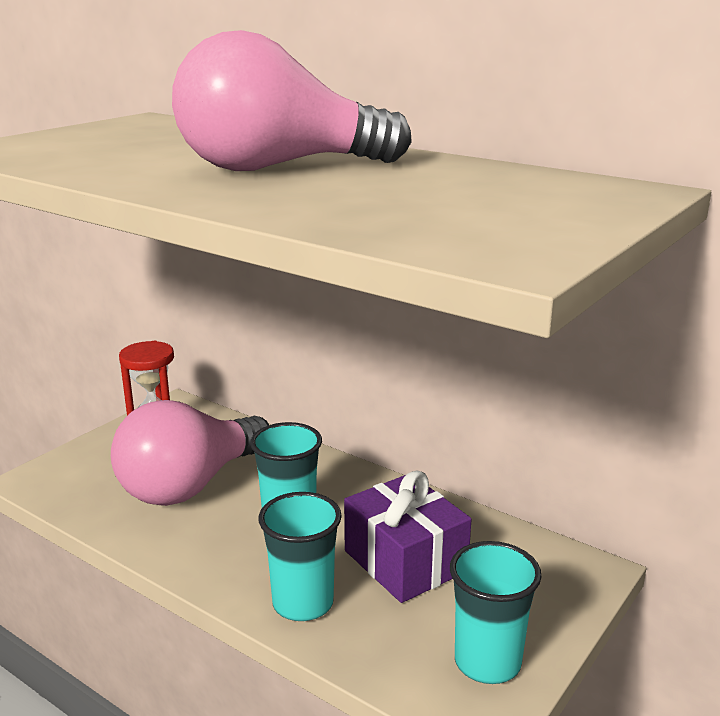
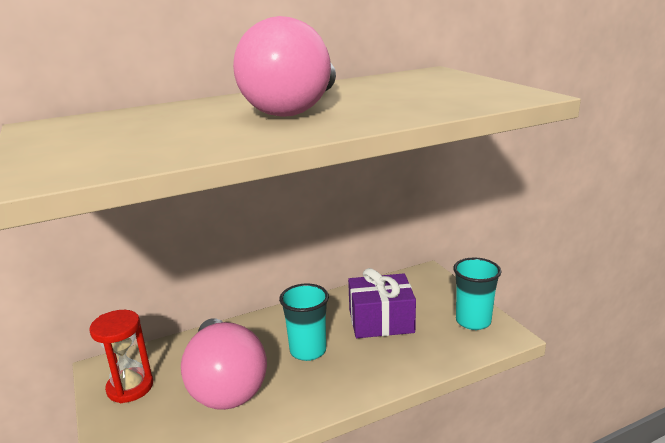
camera: 60 degrees left, 0 degrees up
(303, 603) = (392, 366): turquoise cup -> none

